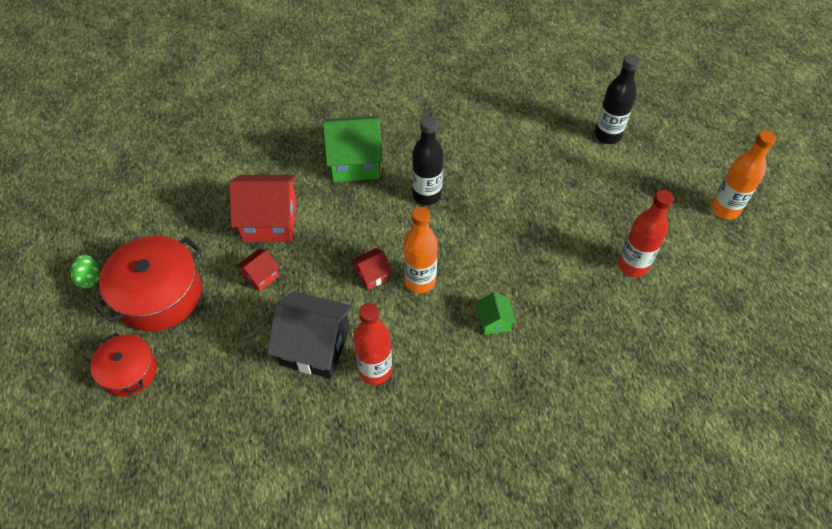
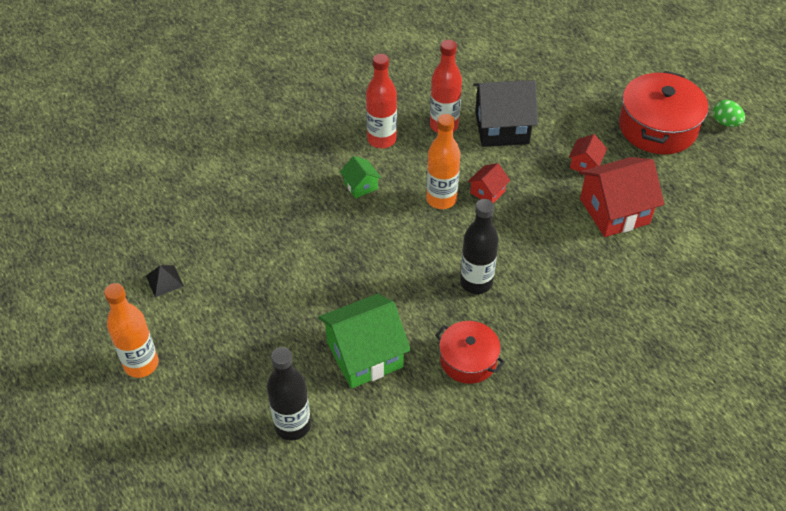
camera: 160 degrees right, 5 degrees down
(129, 371) = (630, 76): red pot -> red pot (468, 360)
(355, 162) = (573, 297): green house -> green house (364, 355)
(632, 265) = (240, 271): red bottle -> red bottle (381, 139)
(705, 276) = (164, 281): none -> black pyramid

